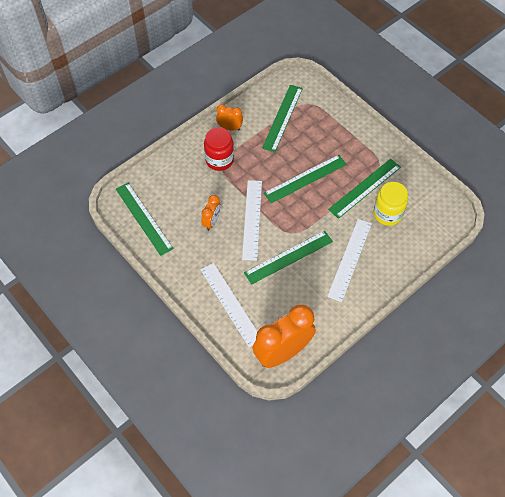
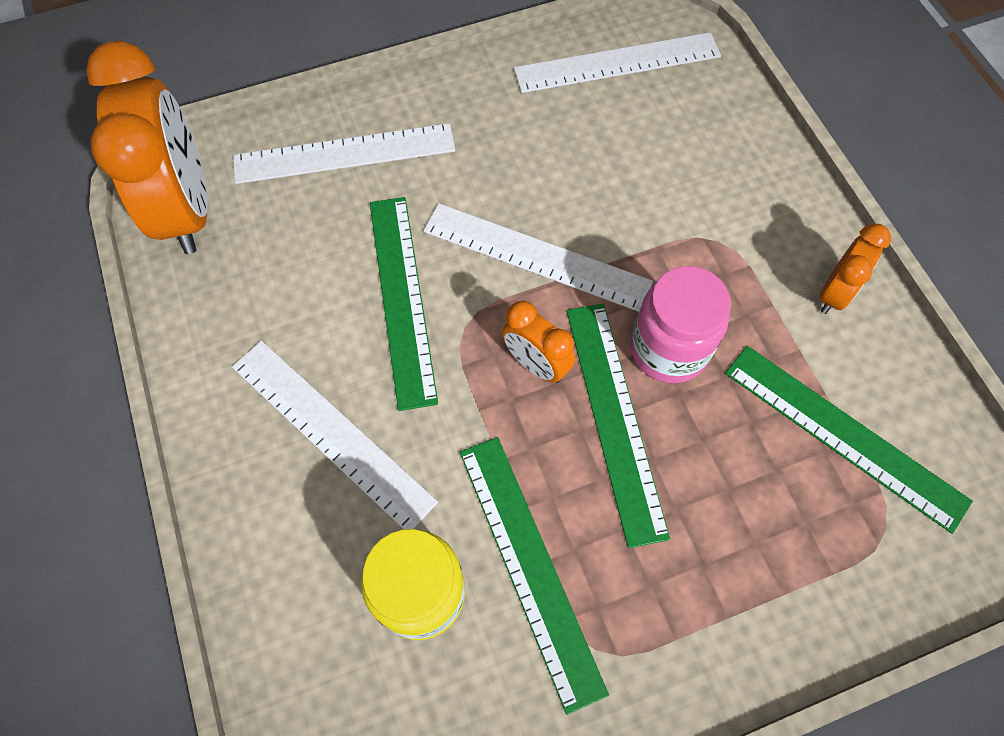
camera: 110 degrees right, 5 degrees up
(143, 218) = (617, 63): green ruler -> white ruler
(212, 222) = (561, 177): orange clock -> orange clock (536, 364)
(219, 160) = (734, 241): red jar -> none
(273, 169) = (668, 349): none -> pink jar

